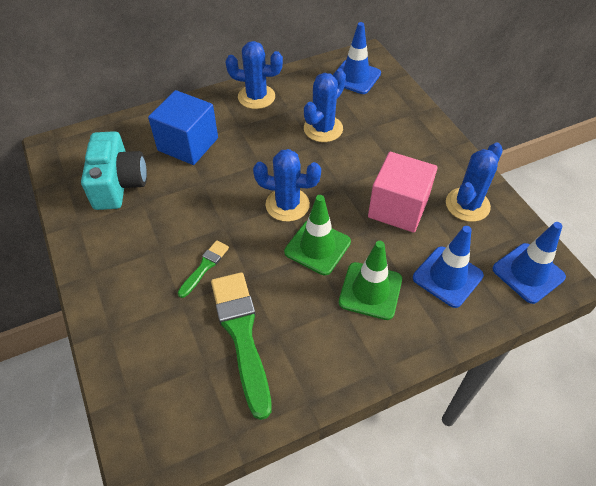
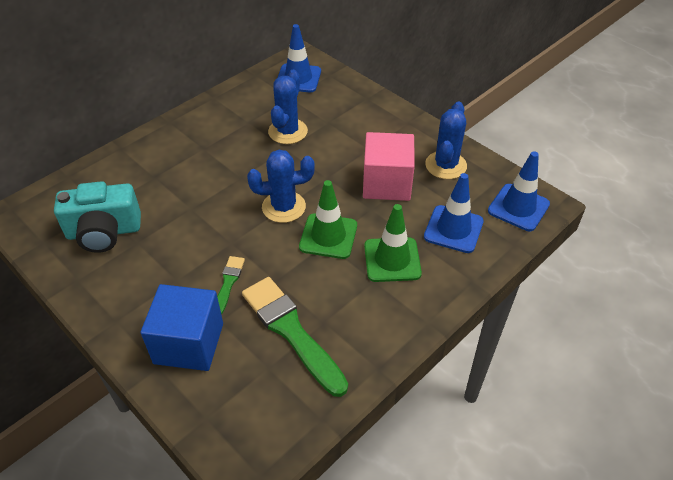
camera: 20 degrees left, 5 degrees down
(119, 184) = (104, 232): turquoise camera -> turquoise camera turned 105 degrees clockwise
(188, 144) = (159, 177): blue cube -> blue cube (189, 343)
(256, 97) = (209, 117): blue cactus -> none

